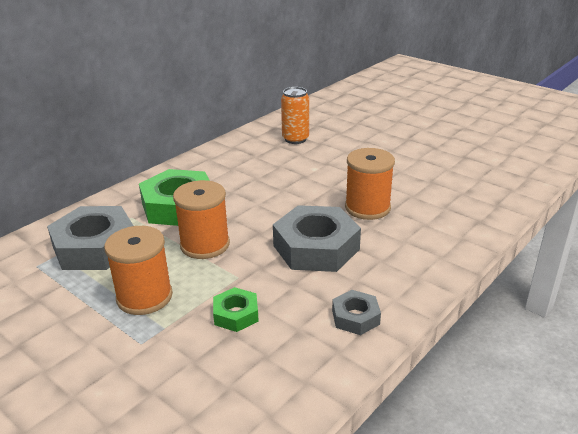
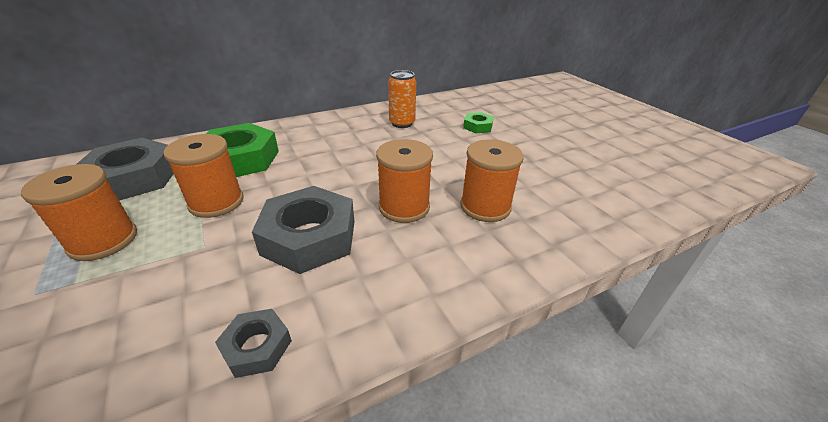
camera: 20 degrees right, 5 degrees up
(236, 314) = (149, 292): green nut -> green nut (477, 126)
(429, 191) = (485, 206): none -> orange spool

